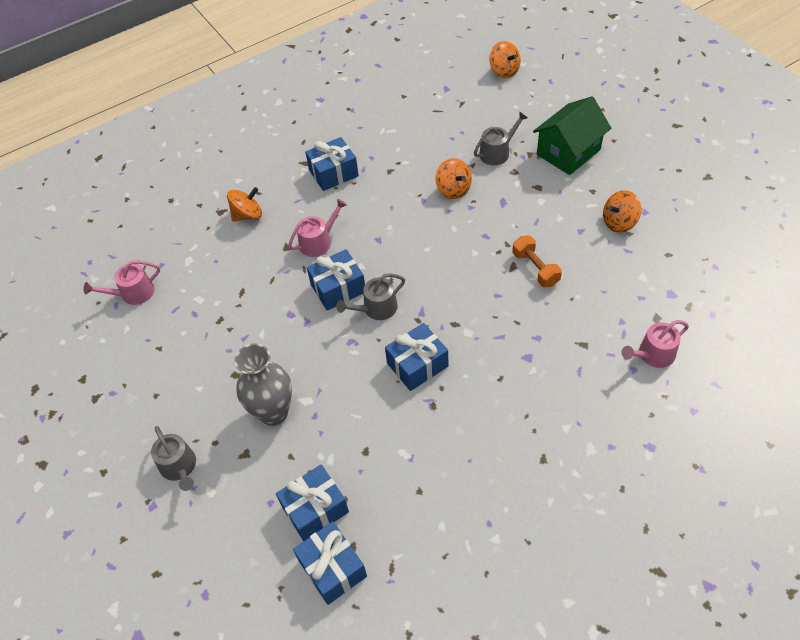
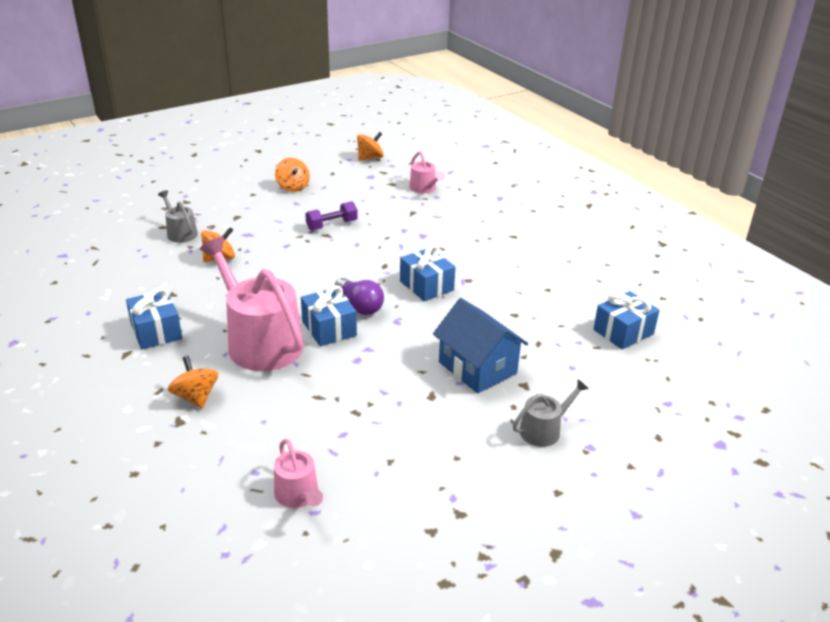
camera: 95 degrees left, 20 degrees down
(273, 412) = (477, 368): grey vase -> blue house
(315, 509) = (573, 341): blue gift -> none
(318, 242) = (260, 342): pink watering can -> pink watering can, size x2.06
(376, 308) = (359, 306): grey watering can -> purple light bulb
(504, 71) = (61, 221): orange spinning top -> orange spinning top (370, 158)
(535, 268) = (332, 225): orange dumbbell -> purple dumbbell
(568, 152) = (200, 200): green house -> none

